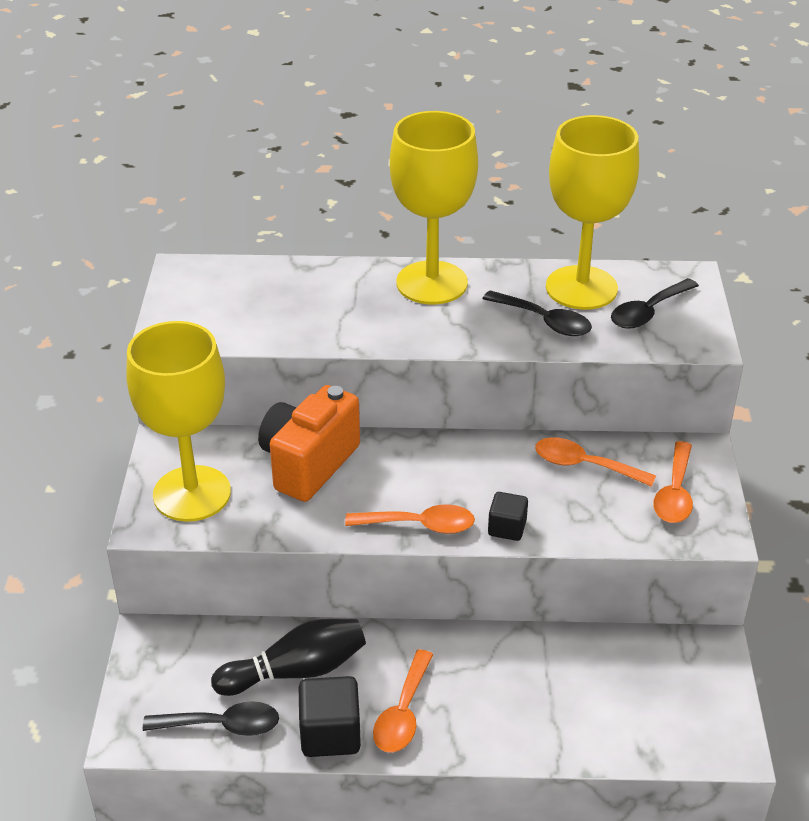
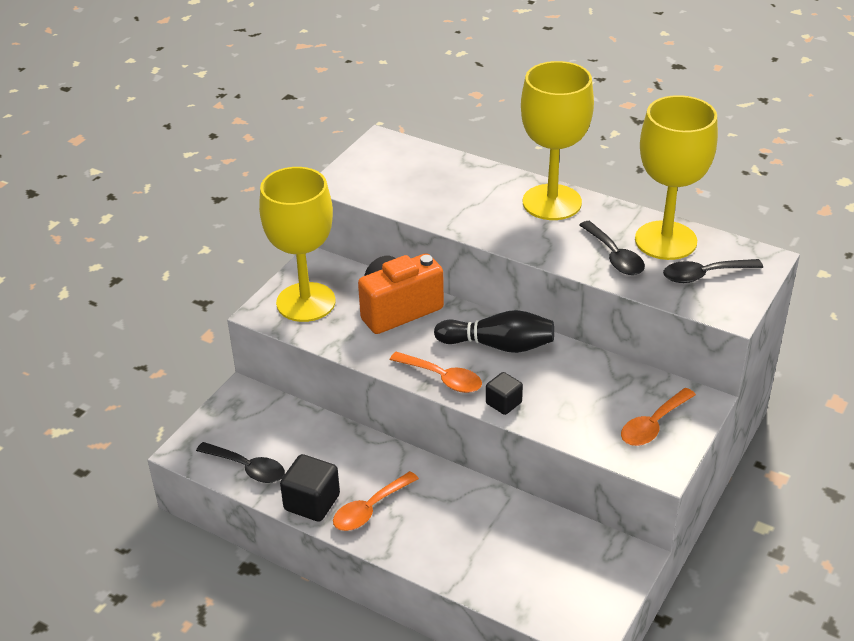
camera: 30 degrees right, 0 degrees up
(296, 671) = (319, 453): black bowling pin -> black bowling pin (498, 345)
(585, 465) = (599, 380): orange spoon -> none

